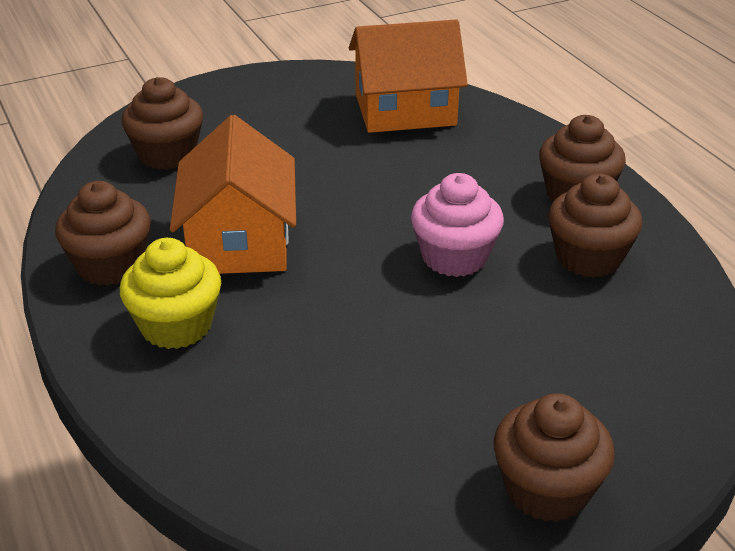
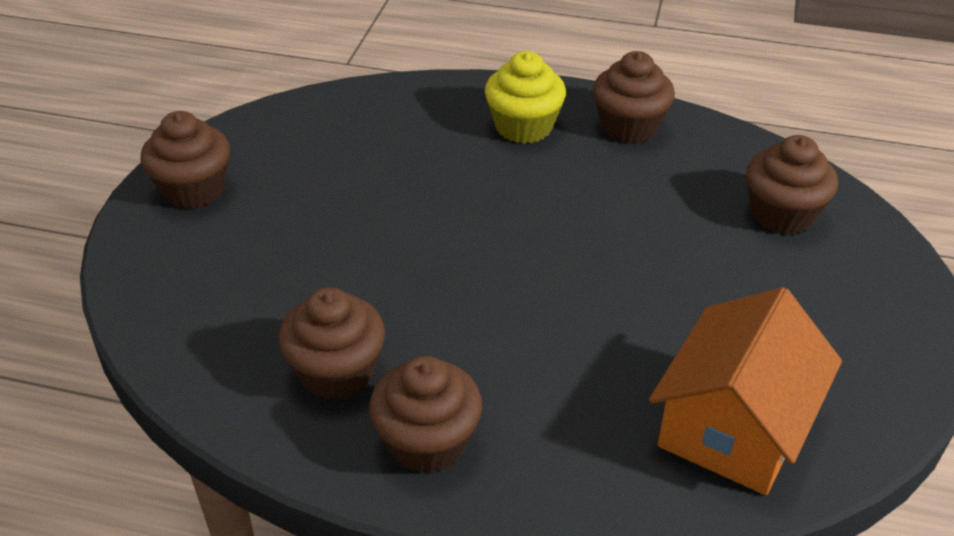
camera: 130 degrees right, 5 degrees up
(239, 241) = (595, 194): orange house -> none
(454, 257) = (438, 292): pink cupcake -> none

